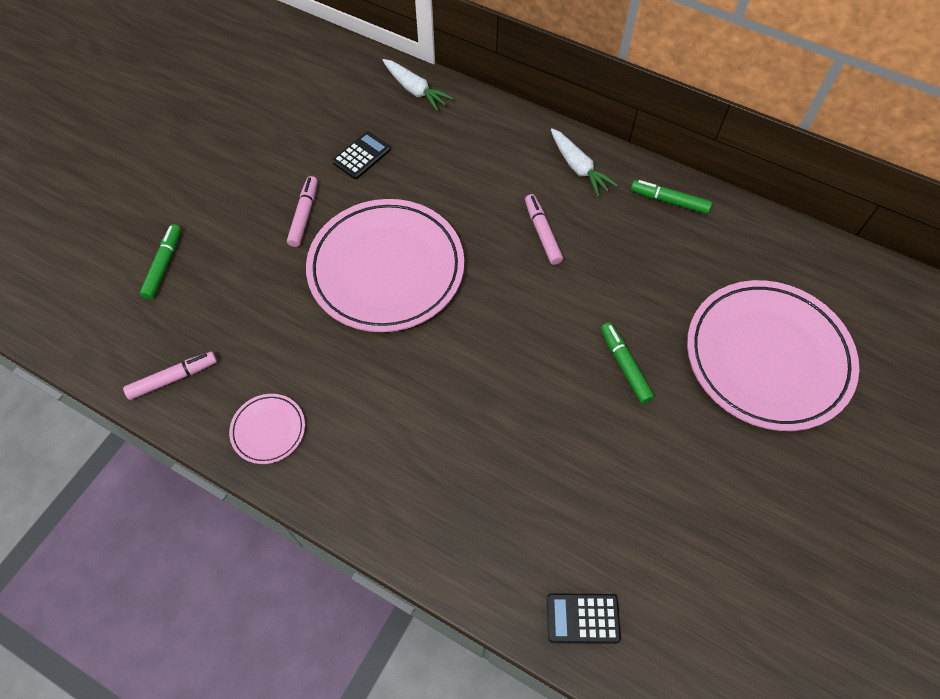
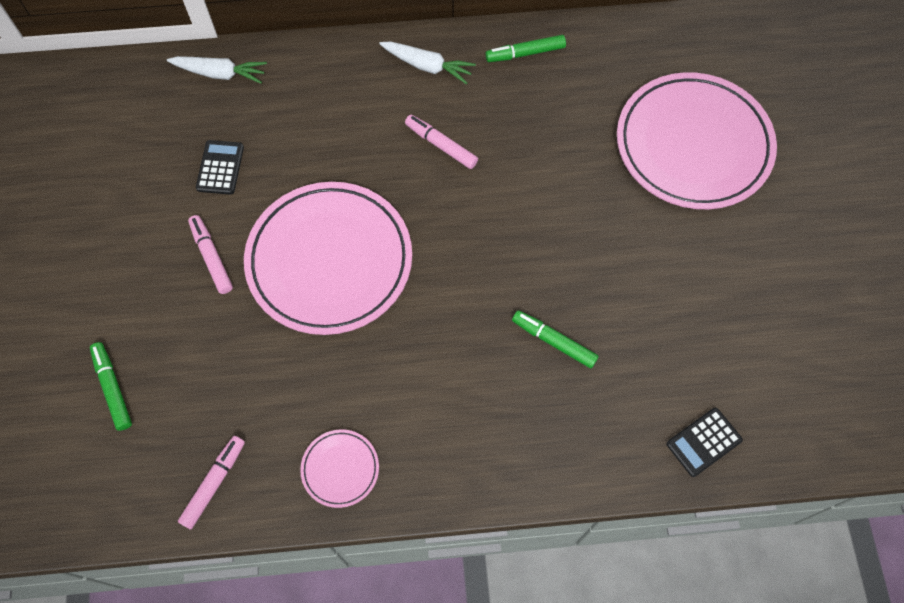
camera: 35 degrees left, 5 degrees up
(625, 366) = (592, 221): green marker -> green marker (554, 342)

